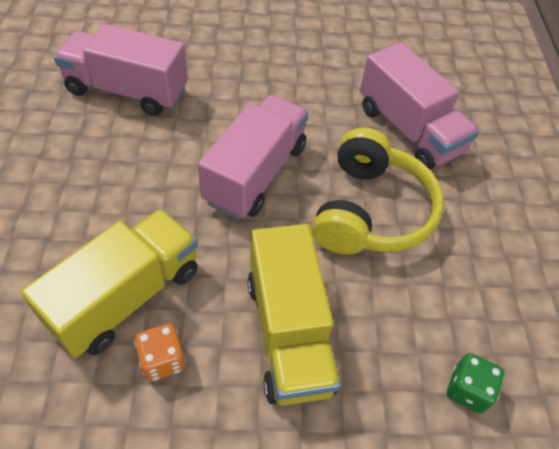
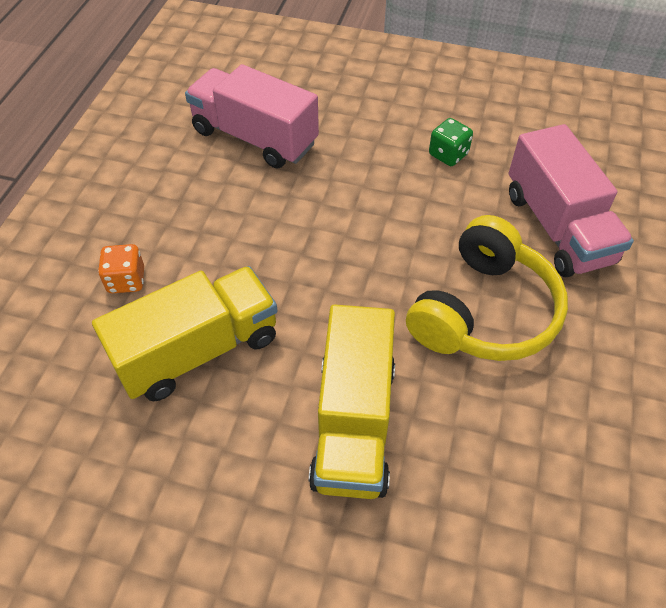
camera: 20 degrees right, 0 degrees up
(162, 360) = (217, 421): orange dice -> orange dice (126, 280)
(255, 174) = (366, 248): pink truck -> none
(467, 390) = (537, 530): green dice -> green dice (448, 154)

